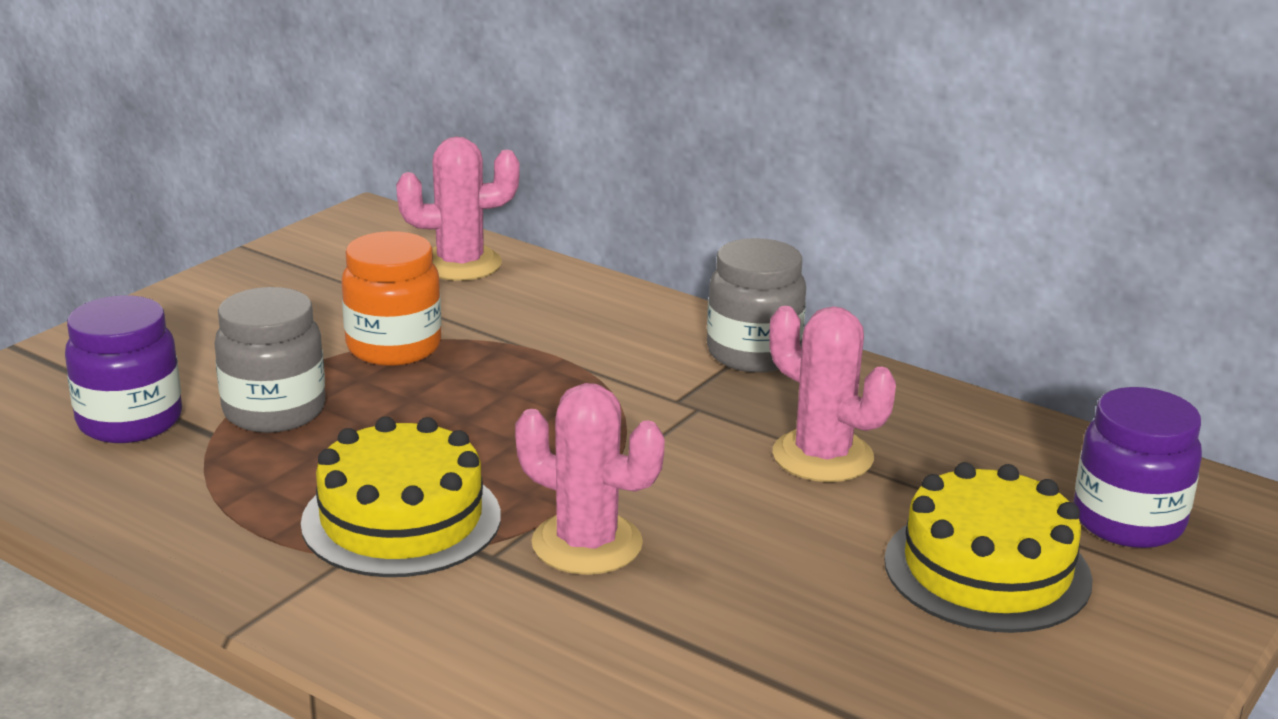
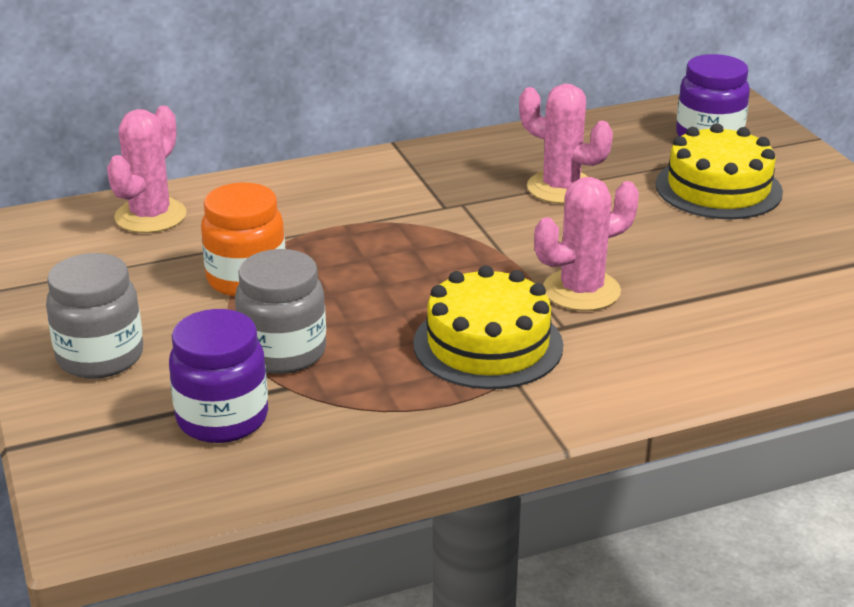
camera: 55 degrees left, 5 degrees up
(753, 354) = (417, 164): grey jar -> grey jar (100, 357)
(822, 456) = (561, 188): pink cactus -> pink cactus turned 45 degrees clockwise

